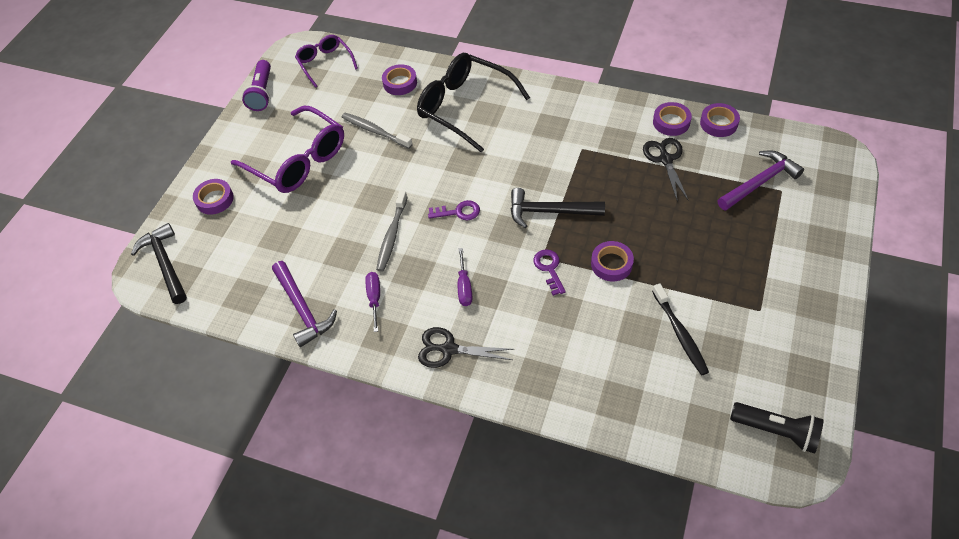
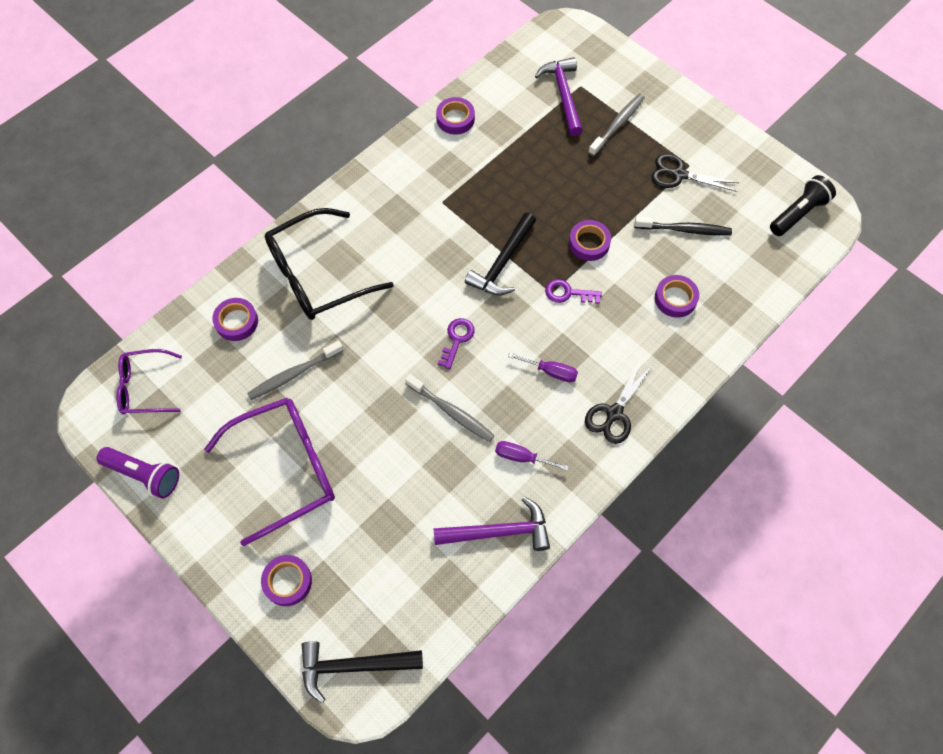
camera: 70 degrees left, 10 degrees up
(665, 159) = (497, 145): black scissors -> black scissors (679, 175)
(718, 123) = (480, 86): purple tape -> purple tape (675, 298)
(760, 235) = (617, 124): none -> grey toothbrush

